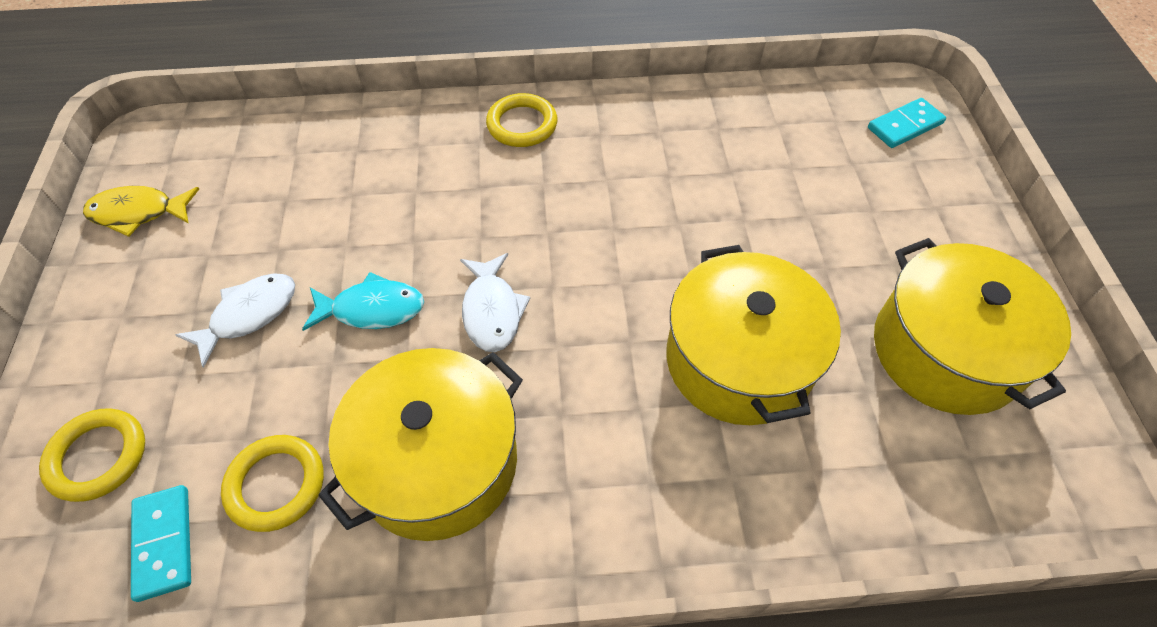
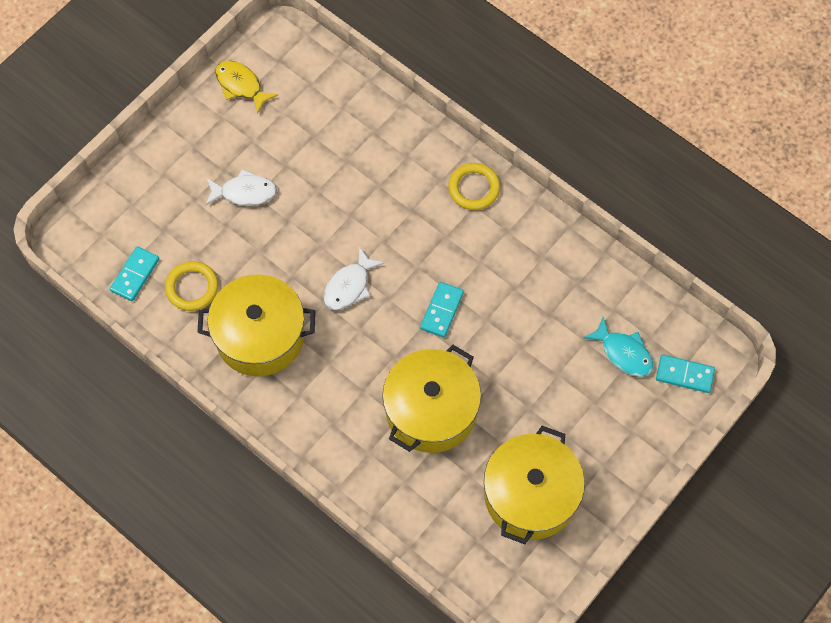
camera: 45 degrees right, 10 degrees up
(98, 457) = (137, 213): yellow ring -> none
(372, 309) = (298, 237): turquoise fish -> turquoise fish (623, 353)
(623, 252) = (441, 310): none -> turquoise domino

